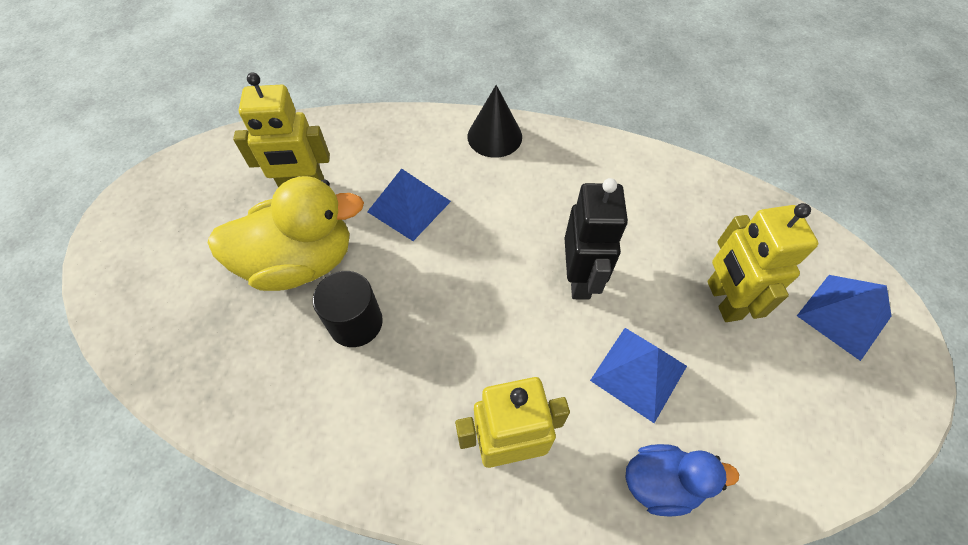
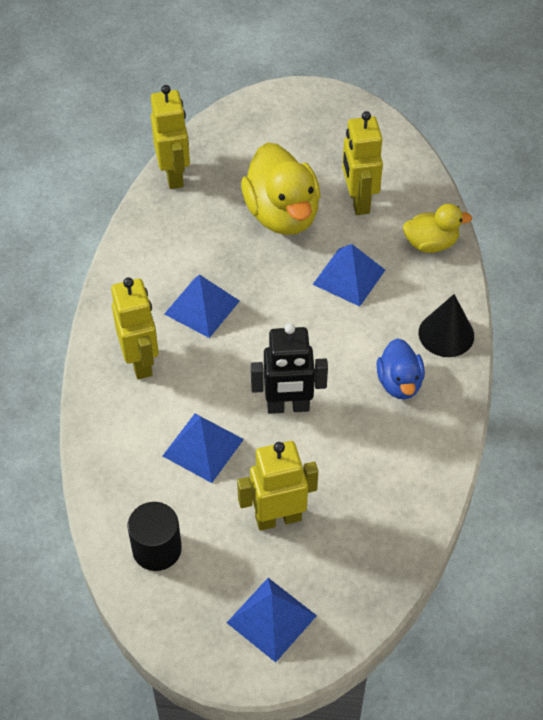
camera: 85 degrees right, 5 degrees down
(188, 388) = (174, 175): none -> yellow robot
(356, 323) = (231, 258): black cylinder -> black cylinder (157, 549)
(379, 134) = (431, 243): none -> yellow duck
(428, 363) = (202, 307): none -> blue pyramid
(661, 483) = (117, 458): blue duck -> blue duck (399, 383)

